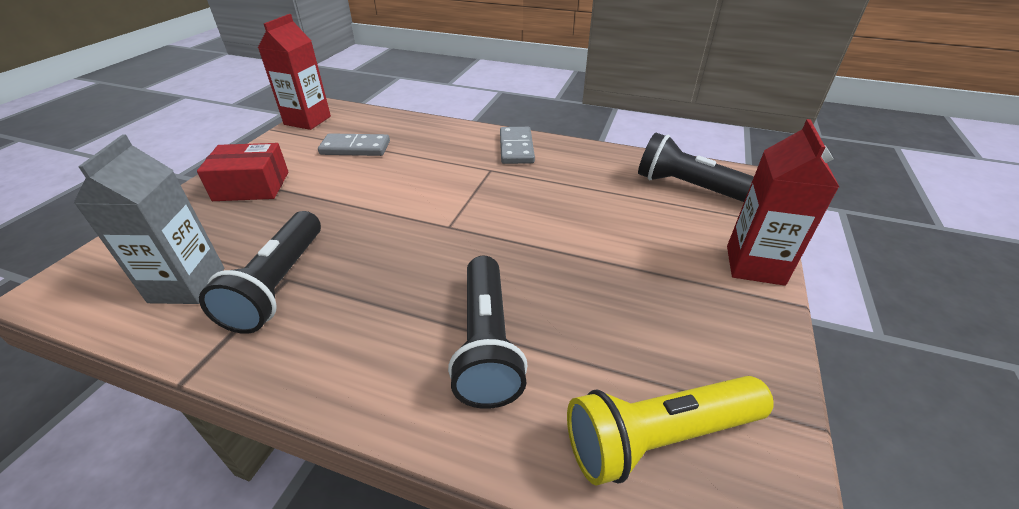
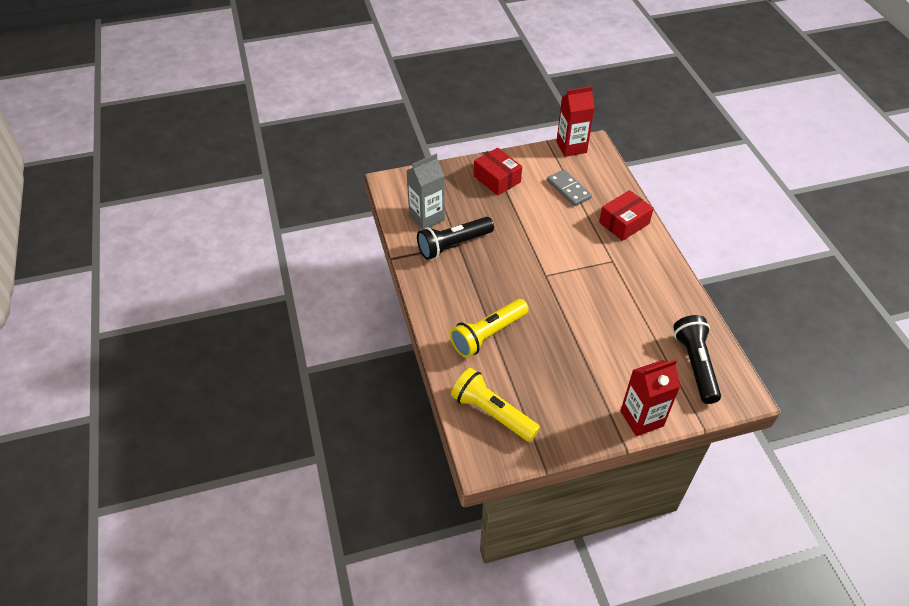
camera: 55 degrees right, 10 degrees up
(451, 139) = (624, 223): none -> red box
(486, 343) = (488, 335): black flashlight -> yellow flashlight
(516, 148) = (649, 259): grey domino -> none

